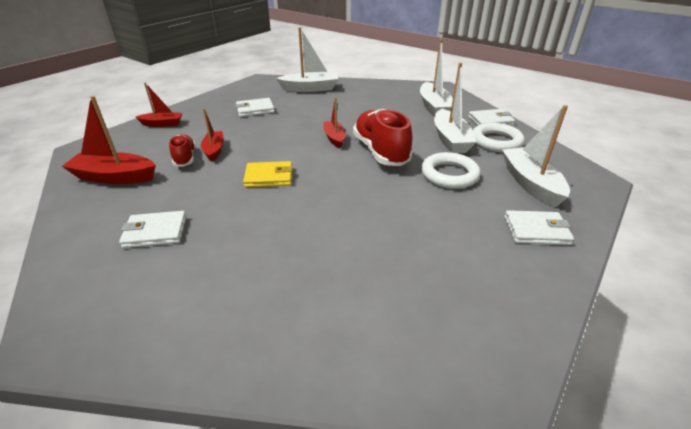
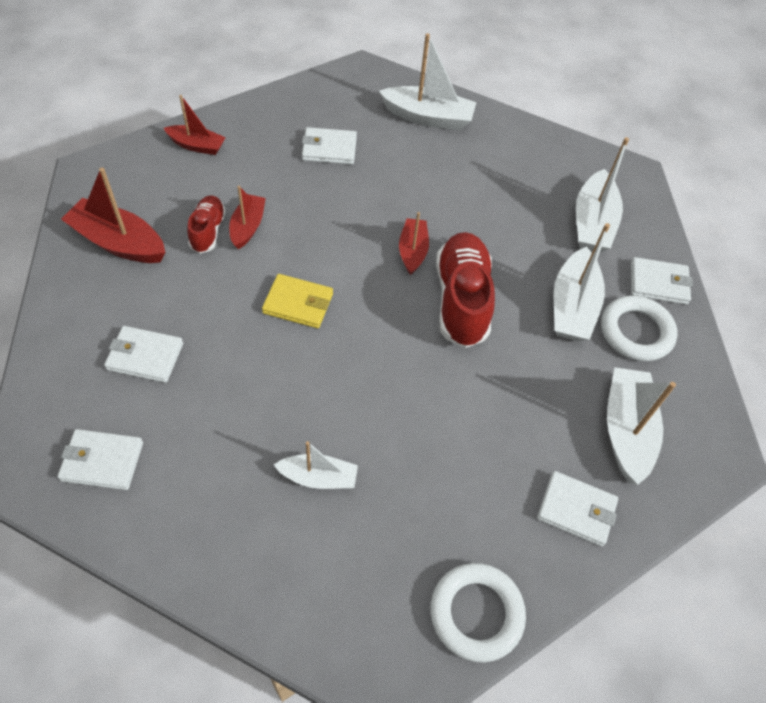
camera: 15 degrees right, 20 degrees up
(133, 310) = (102, 461): none -> white wallet
(336, 266) = (318, 477): none -> white boat
(449, 175) = (528, 377): white ring -> white ring (476, 613)

